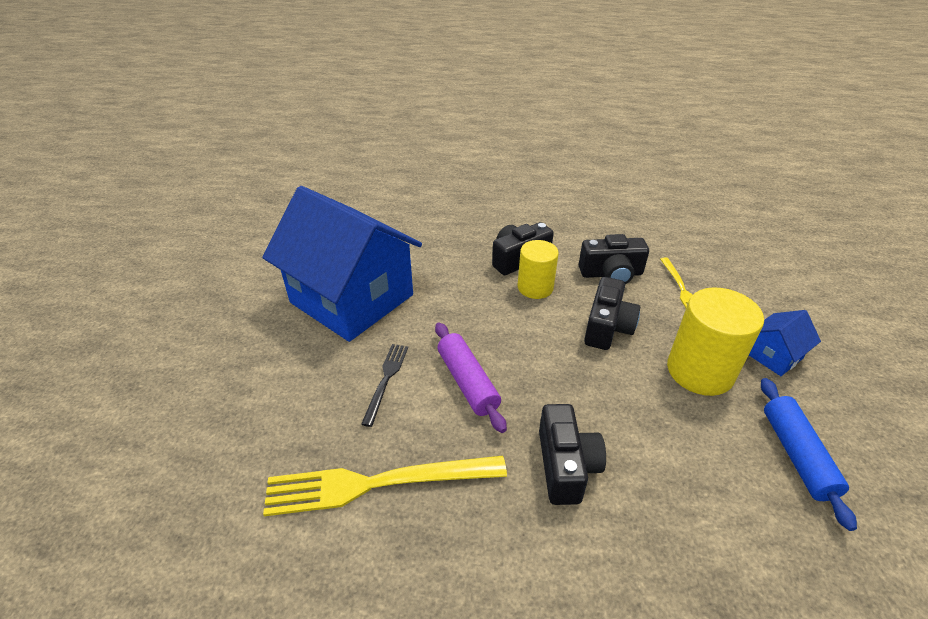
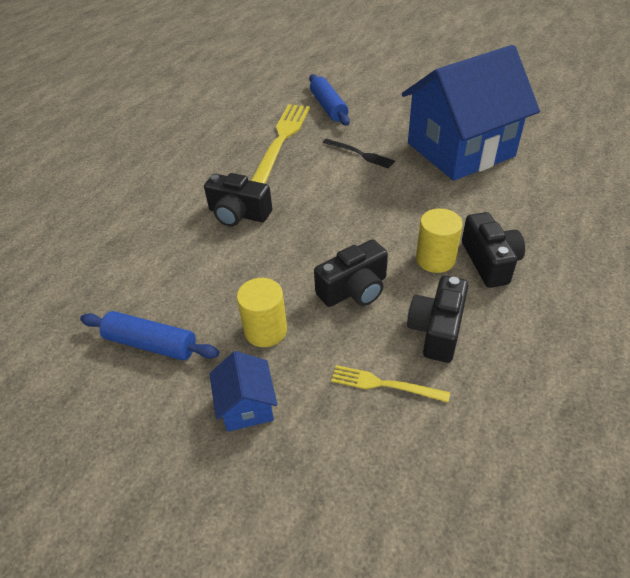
camera: 115 degrees right, 5 degrees up
(263, 453) = (328, 107): none -> blue rolling pin
(467, 382) = (336, 189): purple rolling pin -> none
(607, 327) = (354, 290): black camera -> black camera turned 75 degrees counterclockwise
(700, 371) = (265, 330): yellow cylinder -> yellow cylinder, size x0.65

